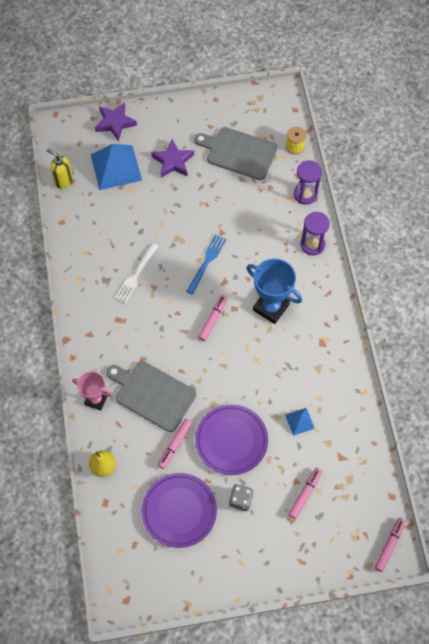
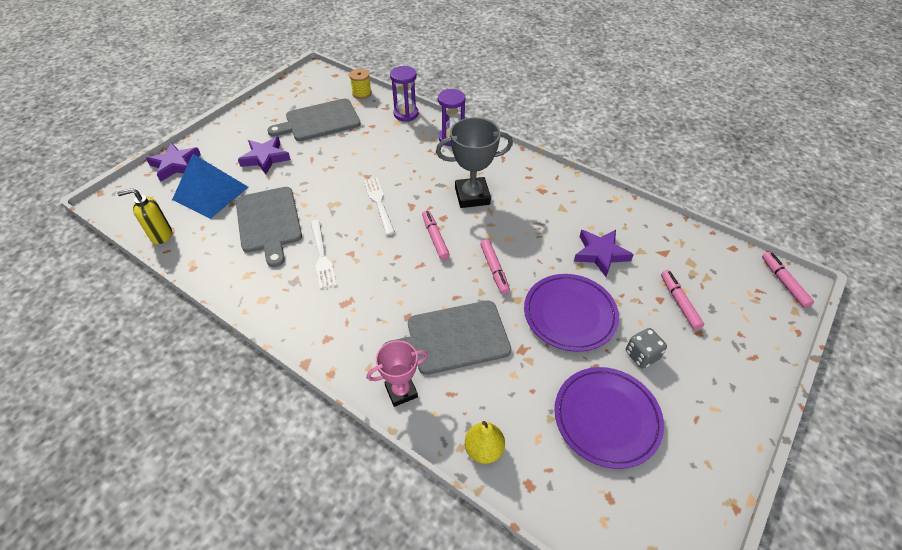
camera: 45 degrees left, 15 degrees down
(129, 221) = (269, 222): none -> grey cutting board
(175, 445) = (527, 362): pink marker -> pink marker (494, 269)
(206, 262) = (379, 203): blue fork -> white fork
(271, 307) = (472, 196): blue trophy -> grey trophy
(299, 421) = (600, 254): blue pyramid -> purple star

